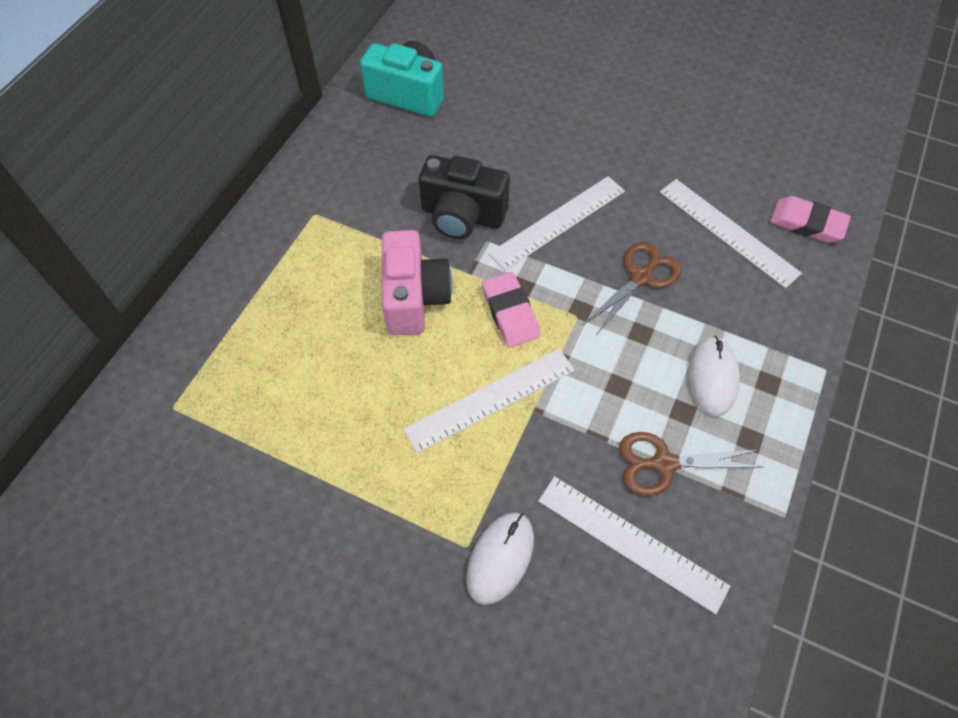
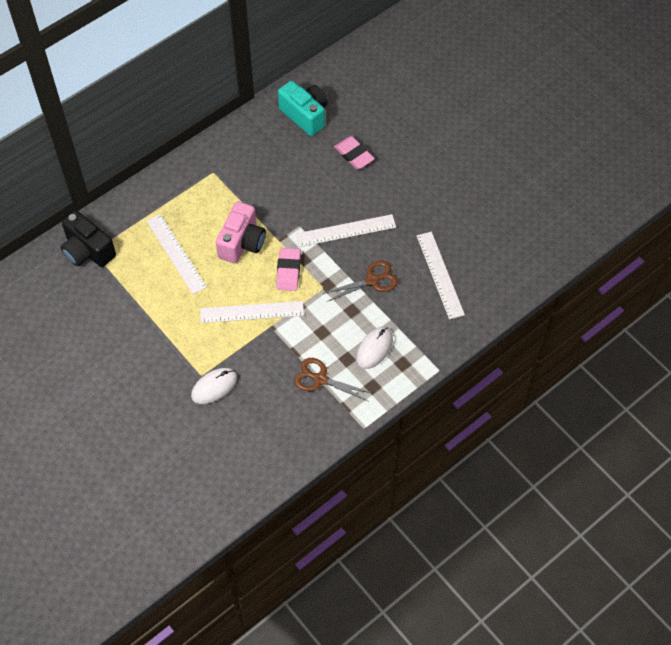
camera: 25 degrees right, 0 degrees up
(462, 216) = (294, 205): black camera -> black camera (88, 251)
(631, 543) = (280, 407): white ruler -> white ruler (176, 254)
(807, 223) = (490, 288): pink eraser -> pink eraser (354, 155)

